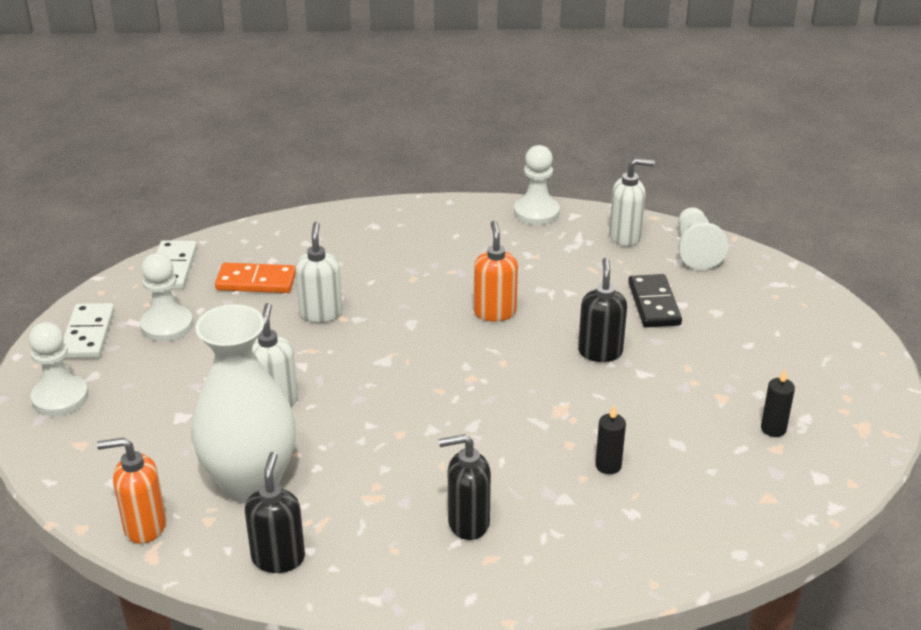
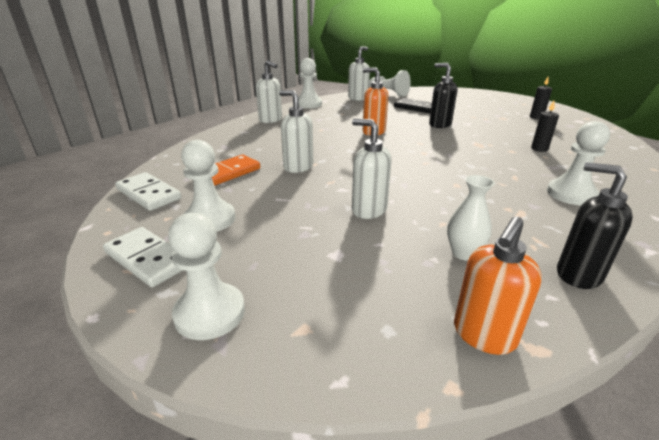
camera: 50 degrees left, 5 degrees down
(250, 483) = (463, 253): white vase -> white vase, size x0.42
(434, 220) = (271, 120): none -> white soap dispenser
(467, 523) = (571, 194): black soap dispenser -> white pawn

